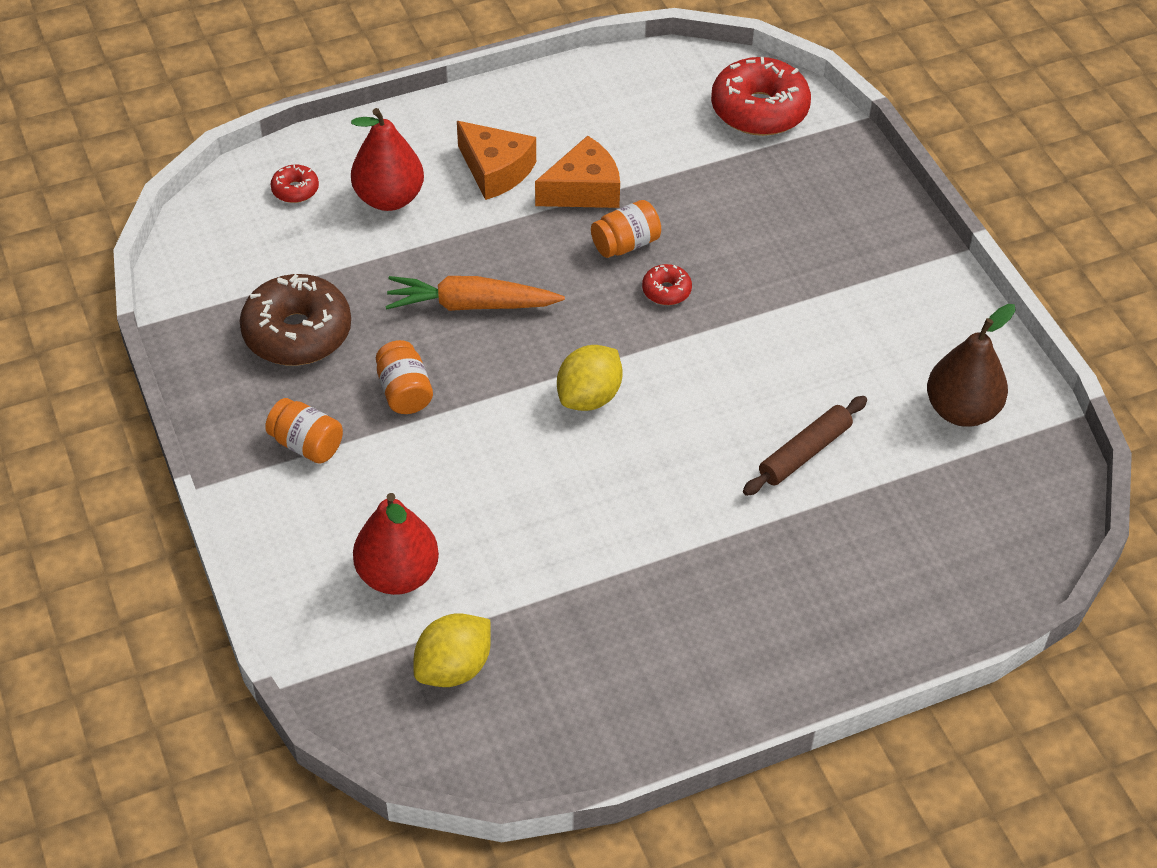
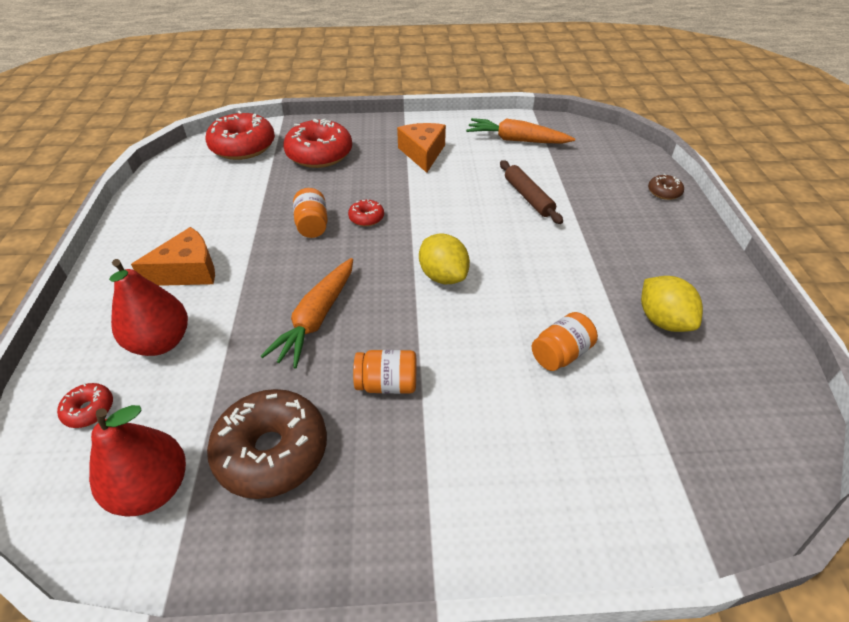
camera: 70 degrees left, 5 degrees down
(306, 444) = (416, 477): orange jar -> orange jar (561, 354)
(398, 574) = (590, 438): red pear -> red pear (152, 488)
(454, 668) = (695, 421): yellow lemon -> yellow lemon (662, 320)
(584, 190) = (247, 232): orange cheese -> orange cheese (423, 153)
(786, 194) = (319, 154): none -> red donut
(910, 622) = (664, 192): none -> brown donut
(961, 410) = (516, 140): brown pear -> orange carrot

